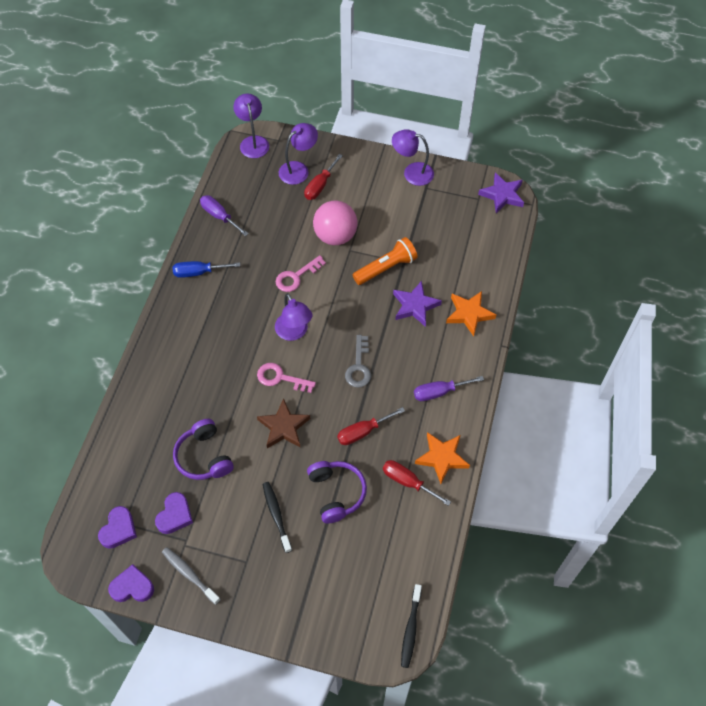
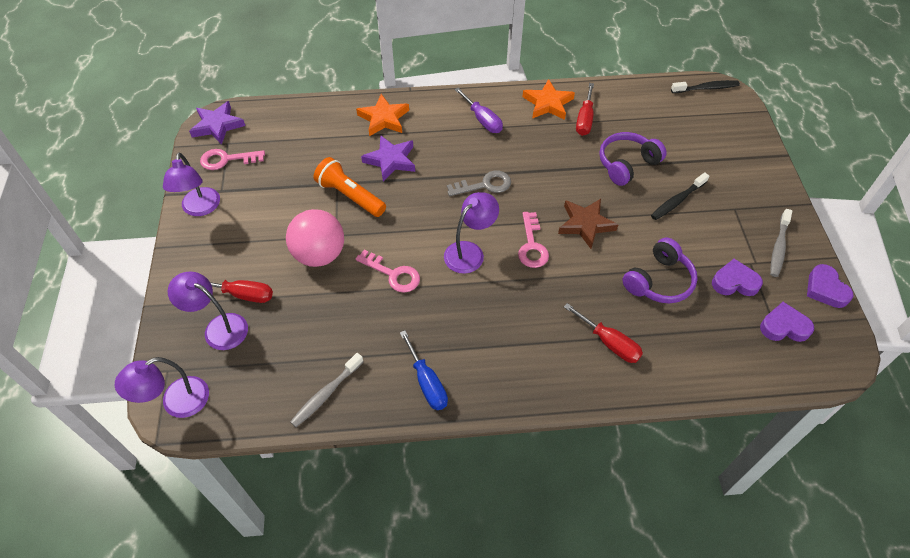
camera: 110 degrees left, 5 degrees down
(219, 216) = (326, 394): purple screwdriver -> grey toothbrush
(363, 432) = (554, 162): red screwdriver -> red screwdriver (609, 343)
(459, 195) = (226, 160): none -> pink key

